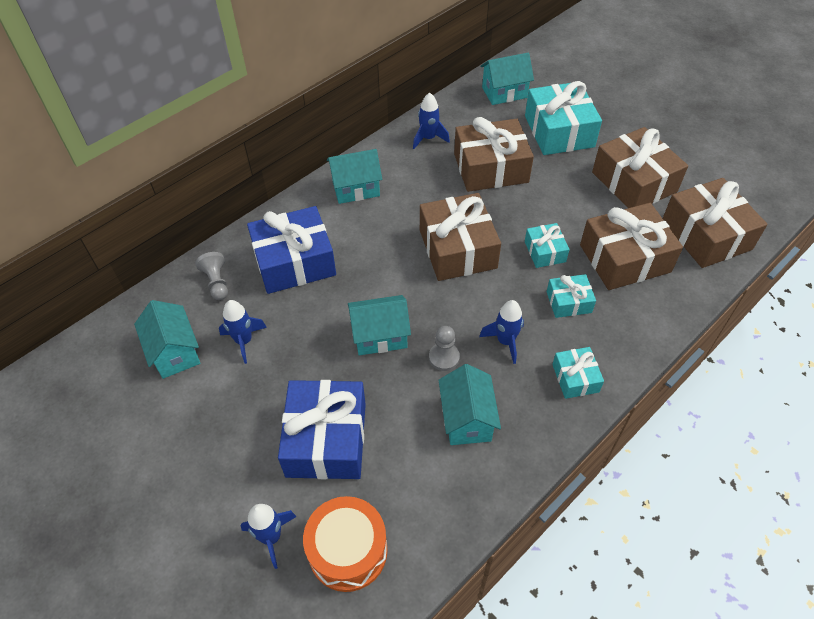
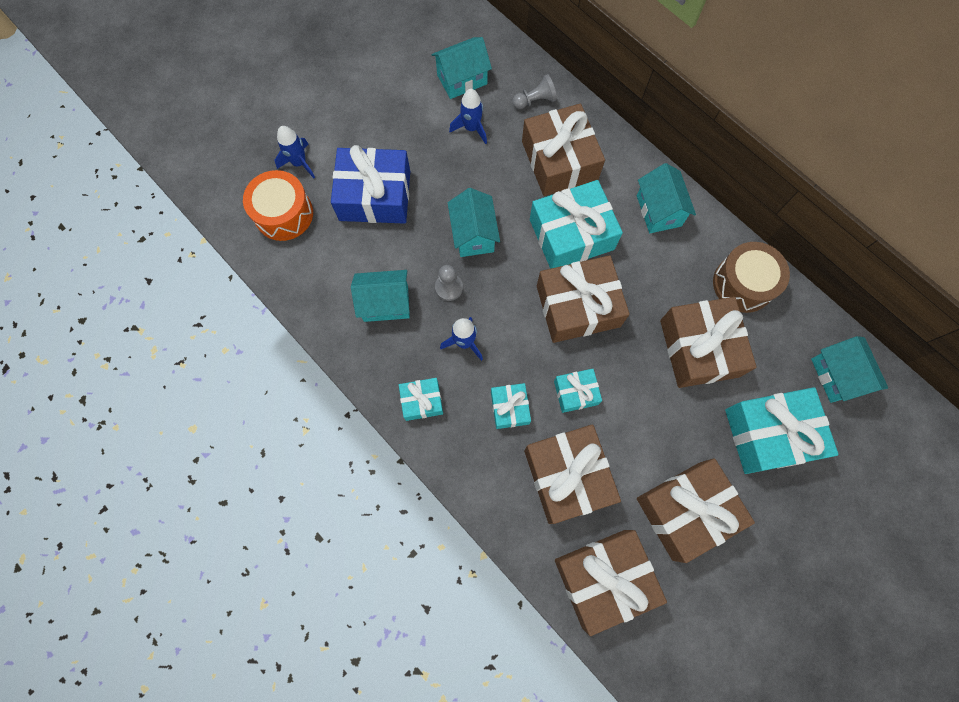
camera: 90 degrees right, 20 degrees up
(294, 262) = (559, 160): blue gift -> brown gift
(380, 253) = (571, 234): none -> turquoise gift
(428, 138) = (743, 284): blue rocket -> brown drum

